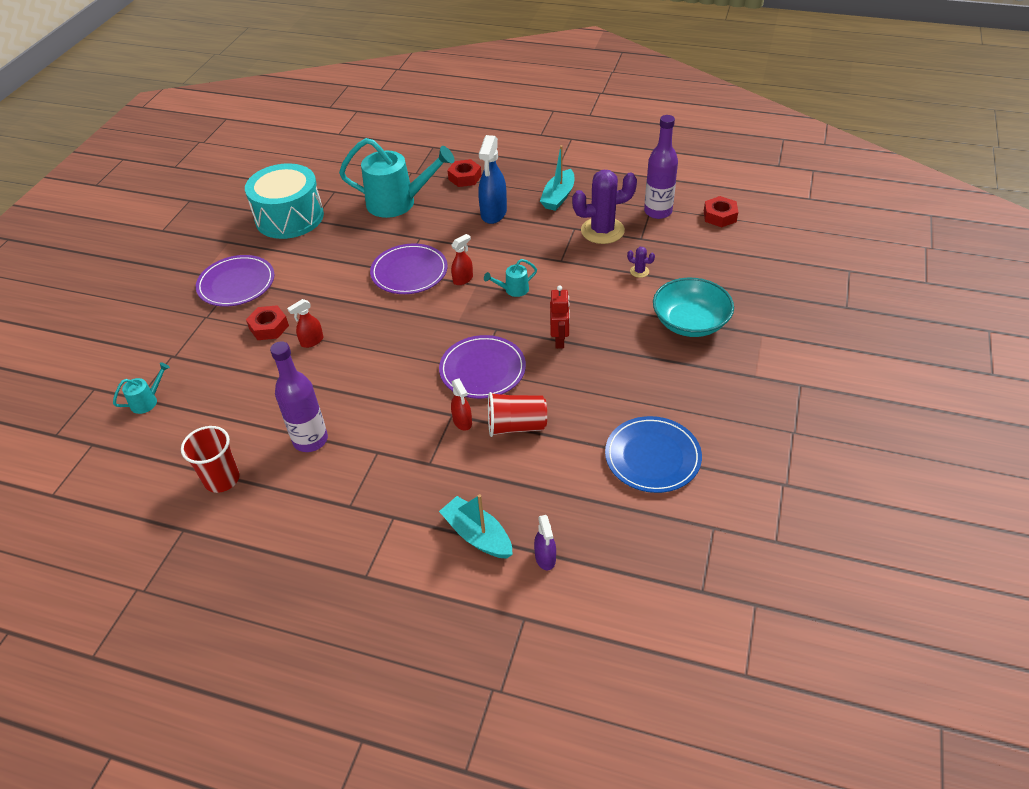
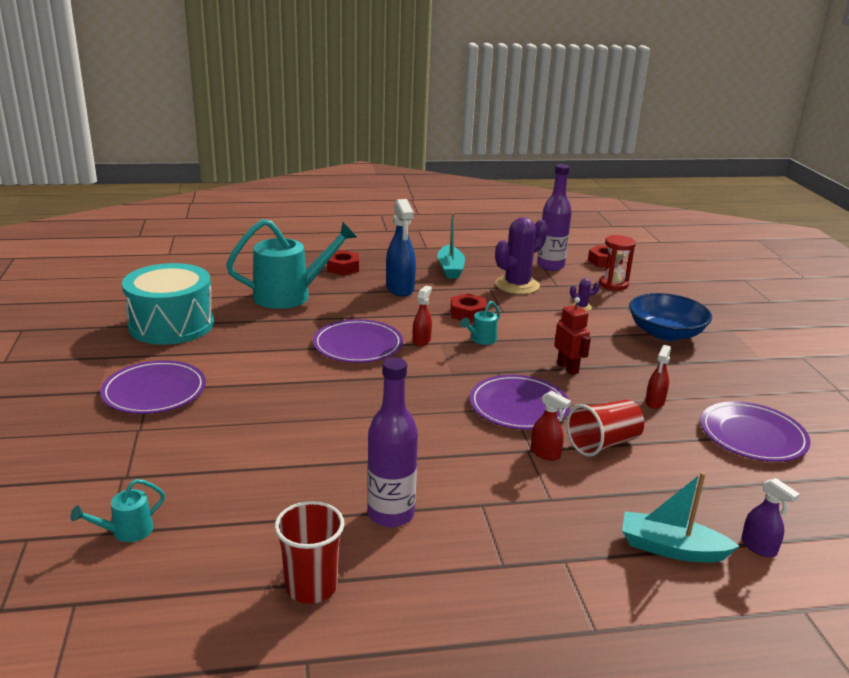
camera: 30 degrees left, 20 degrees down
(148, 401) = (126, 532): turquoise watering can -> turquoise watering can turned 150 degrees counterclockwise
(269, 327) = (235, 422): red nut -> red nut (468, 313)
(312, 341) = (302, 423): red spray bottle -> red spray bottle (654, 402)
(652, 457) = (752, 435): blue plate -> purple plate
(690, 322) = (665, 333): turquoise bowl -> blue bowl
(698, 249) = (613, 284): none -> red hourglass

